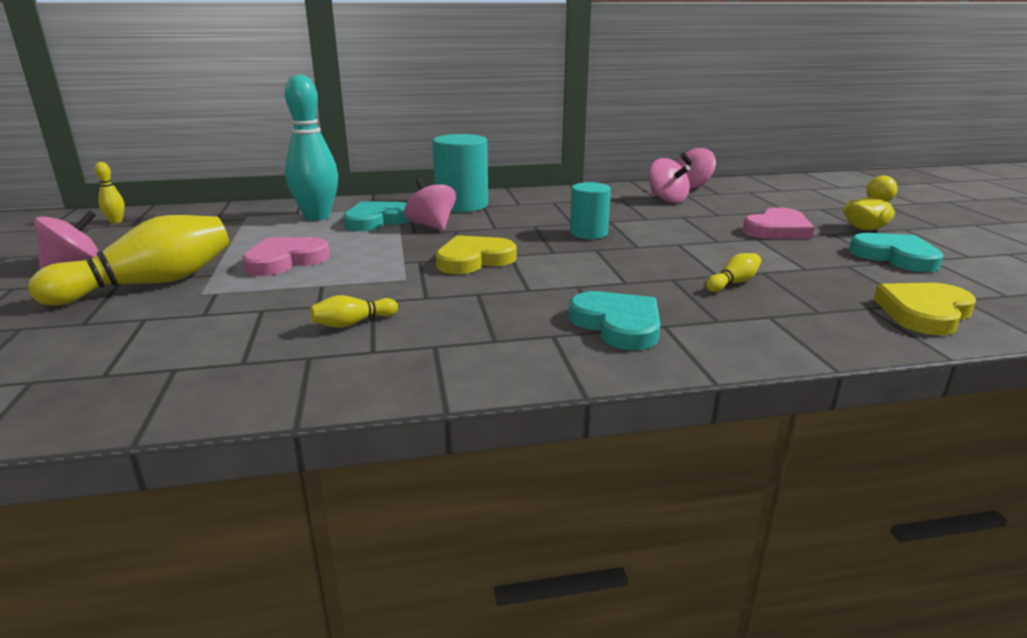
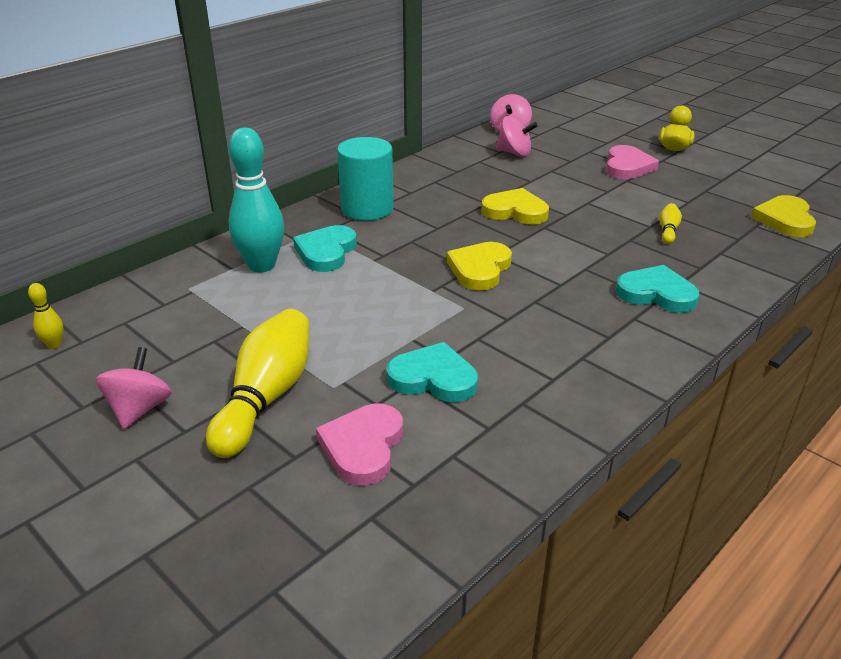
camera: 35 degrees left, 10 degrees up
(285, 260) = (334, 326): pink heart -> pink heart (363, 447)
(353, 323) = (500, 363): yellow bowling pin -> none
(431, 226) = (384, 243): pink spinning top -> none
(588, 233) = (515, 211): turquoise cylinder -> yellow heart
(895, 256) = (720, 173): turquoise heart -> turquoise heart (433, 378)

